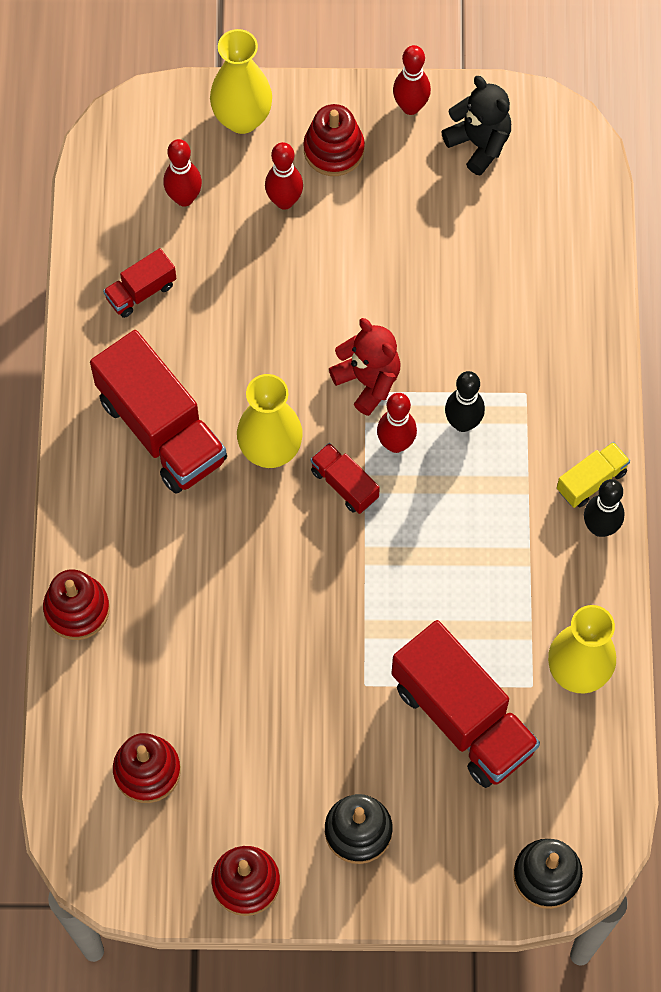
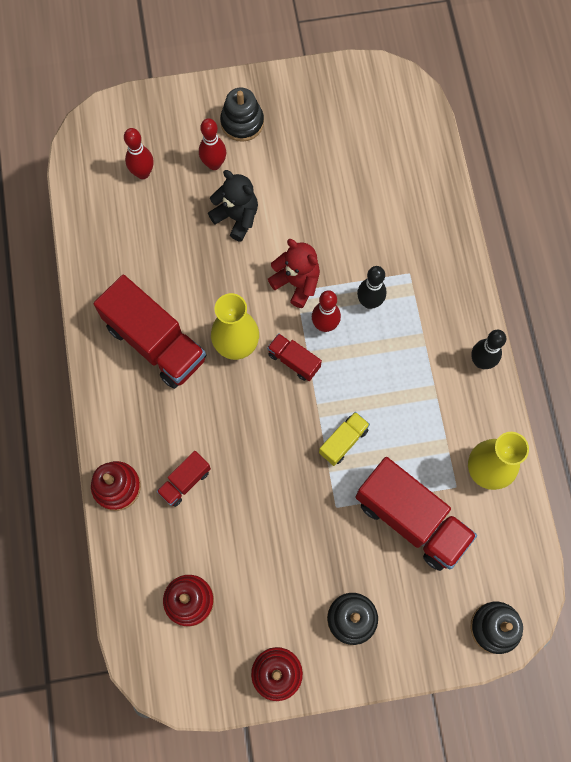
camera: 10 degrees left, 5 degrees up
(141, 291) = (123, 245): red truck -> red truck (185, 481)
(242, 118) = (174, 111): yellow vase -> none
(334, 150) = (242, 122): red stacking toy -> black stacking toy
(410, 107) = (290, 84): red bowling pin -> none
(479, 143) = (342, 102): black teddy bear -> black teddy bear (236, 217)
(591, 481) = (468, 329): yellow truck -> yellow truck (343, 441)

